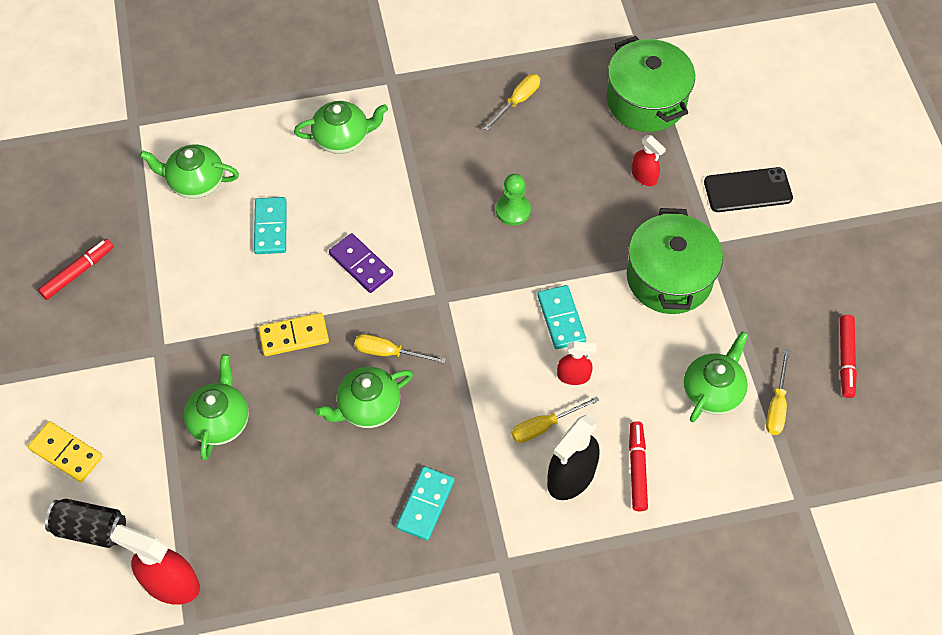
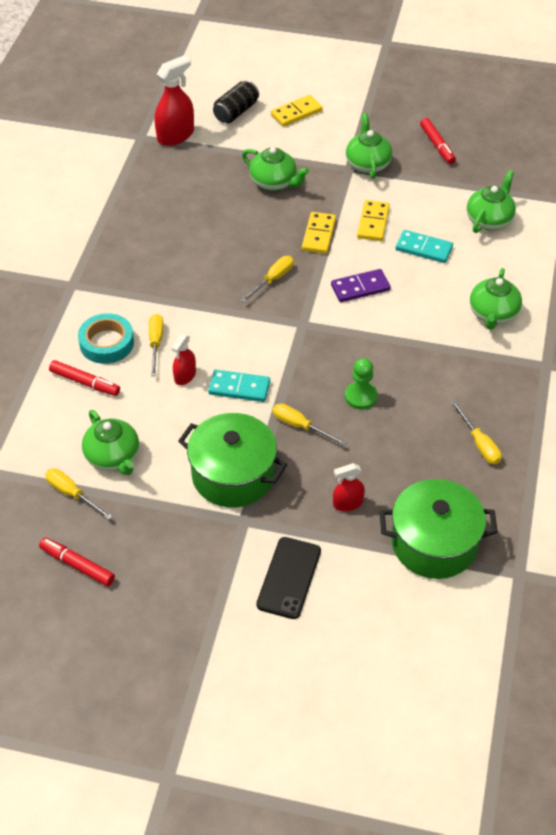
camera: 115 degrees right, 10 degrees down
(248, 289) = (373, 222): none -> yellow domino
(368, 407) = (236, 255): green teapot -> green teapot (367, 164)
(425, 504) = (142, 261): turquoise domino -> none
(571, 476) = (106, 343): black spray bottle -> turquoise tape
(579, 246) = (300, 426): none -> yellow screwdriver

